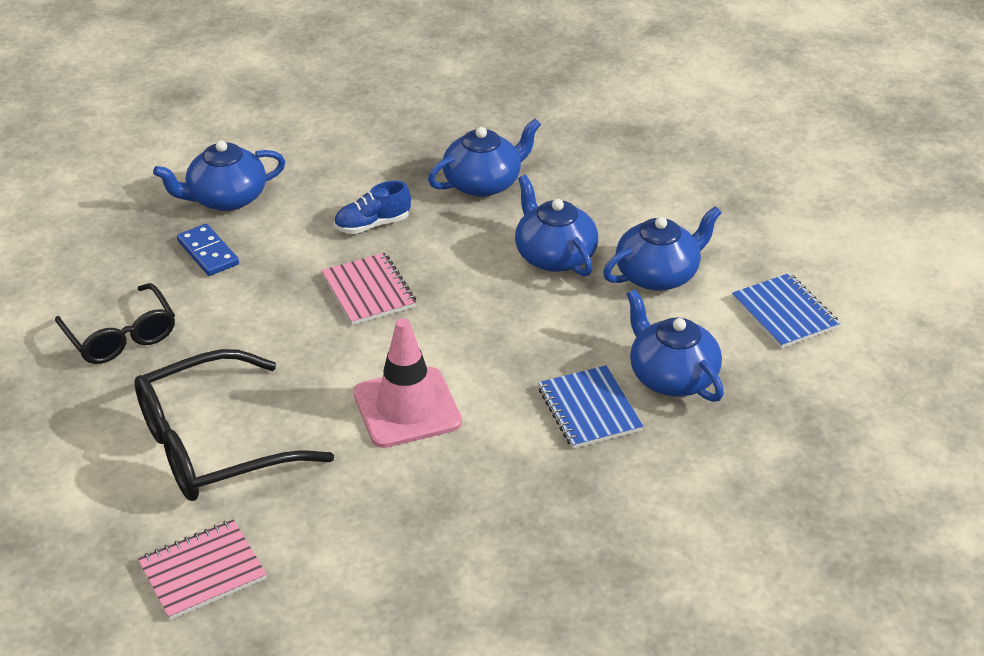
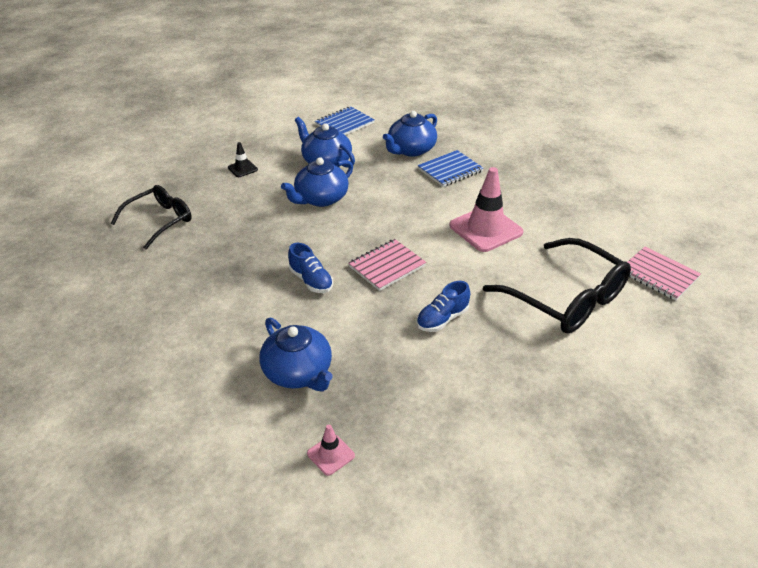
camera: 105 degrees left, 0 degrees up
(108, 205) = (330, 454): none -> pink traffic cone
(121, 336) = (494, 380): black glasses -> black glasses (160, 221)
(208, 253) = (375, 361): blue domino -> none
(243, 318) = (442, 319): none -> blue shoe
(483, 183) = (246, 239): blue teapot -> none
(662, 192) = (242, 169): none -> black traffic cone

